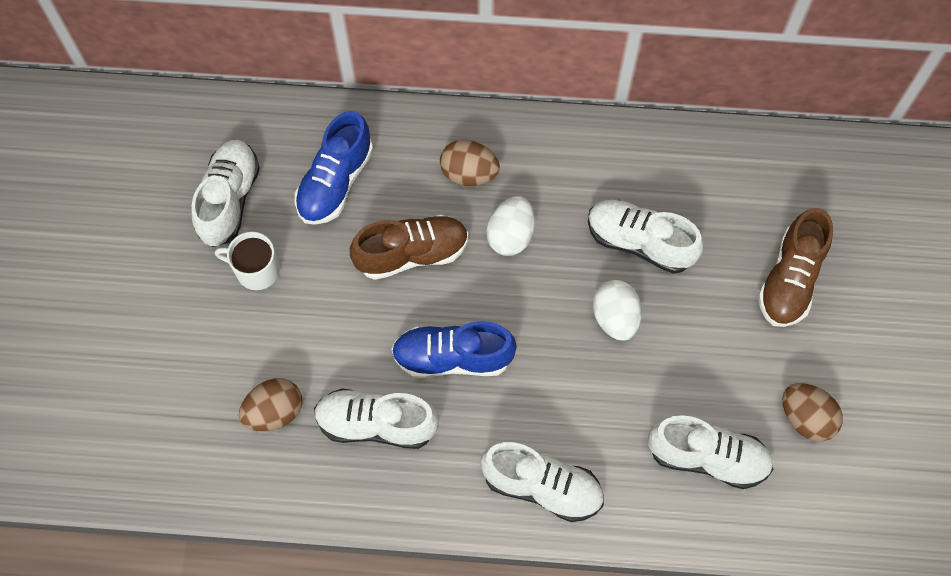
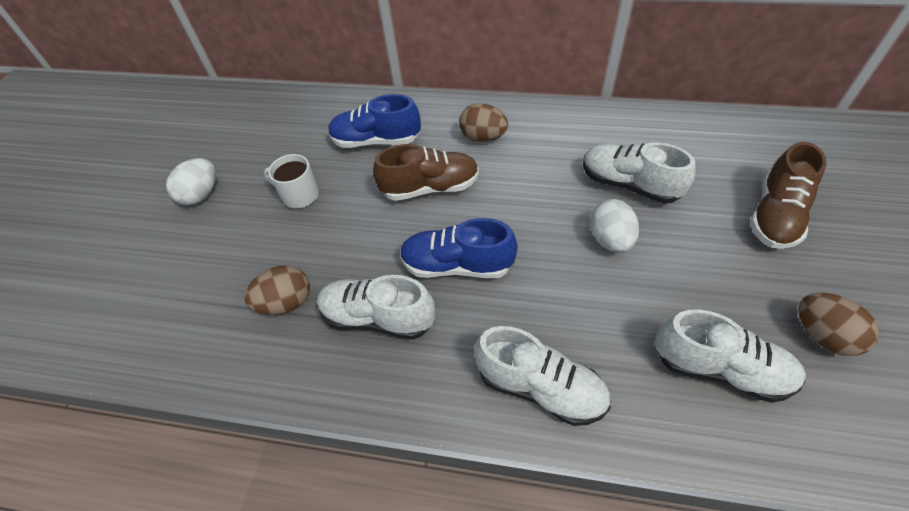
camera: 10 degrees right, 15 degrees down
(229, 200) = (292, 150): white shoe -> none
(335, 182) = (376, 141): blue shoe -> blue shoe turned 60 degrees clockwise
(510, 235) = (515, 177): white egg -> white egg (201, 195)

